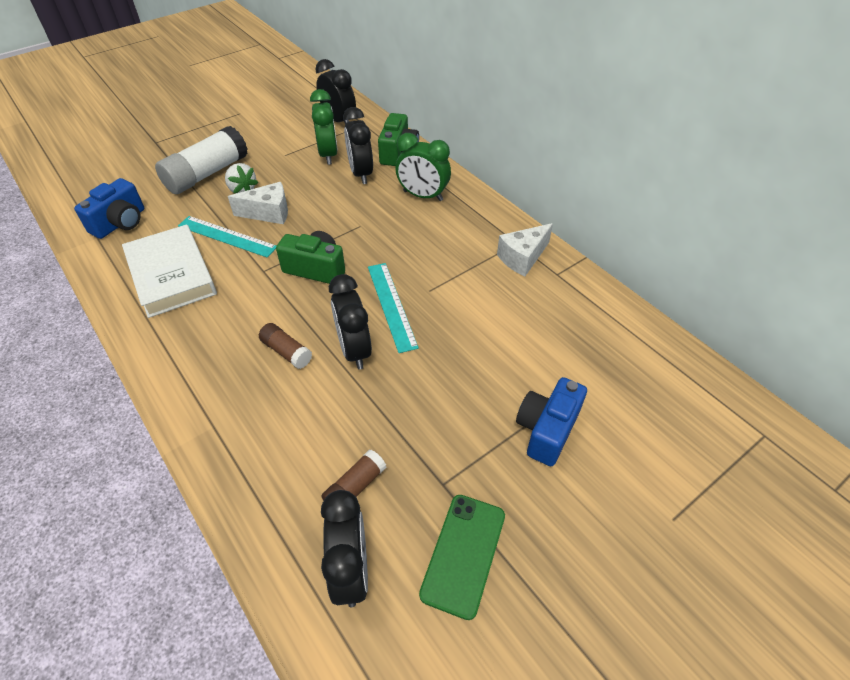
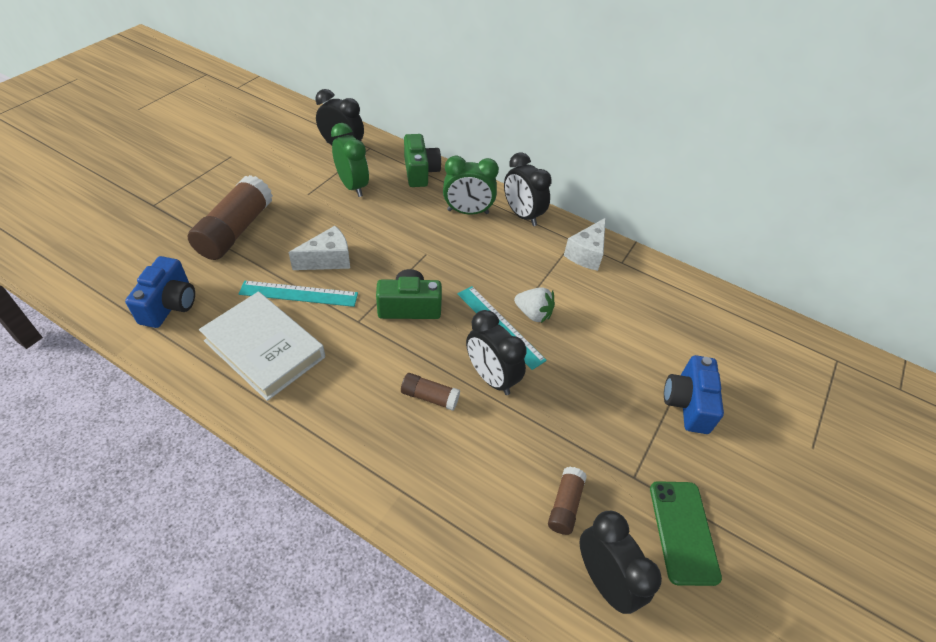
camera: 25 degrees left, 0 degrees up
(207, 174) = (235, 230): white glue stick -> brown glue stick
(242, 189) = (285, 240): white strawberry -> white strawberry (533, 314)
(361, 173) = (396, 200): black clock -> black clock (522, 215)

